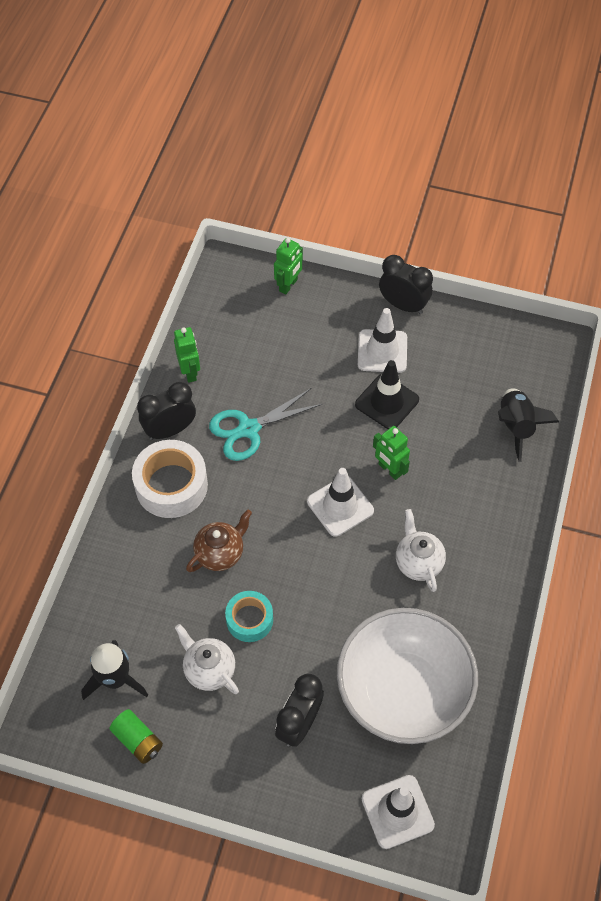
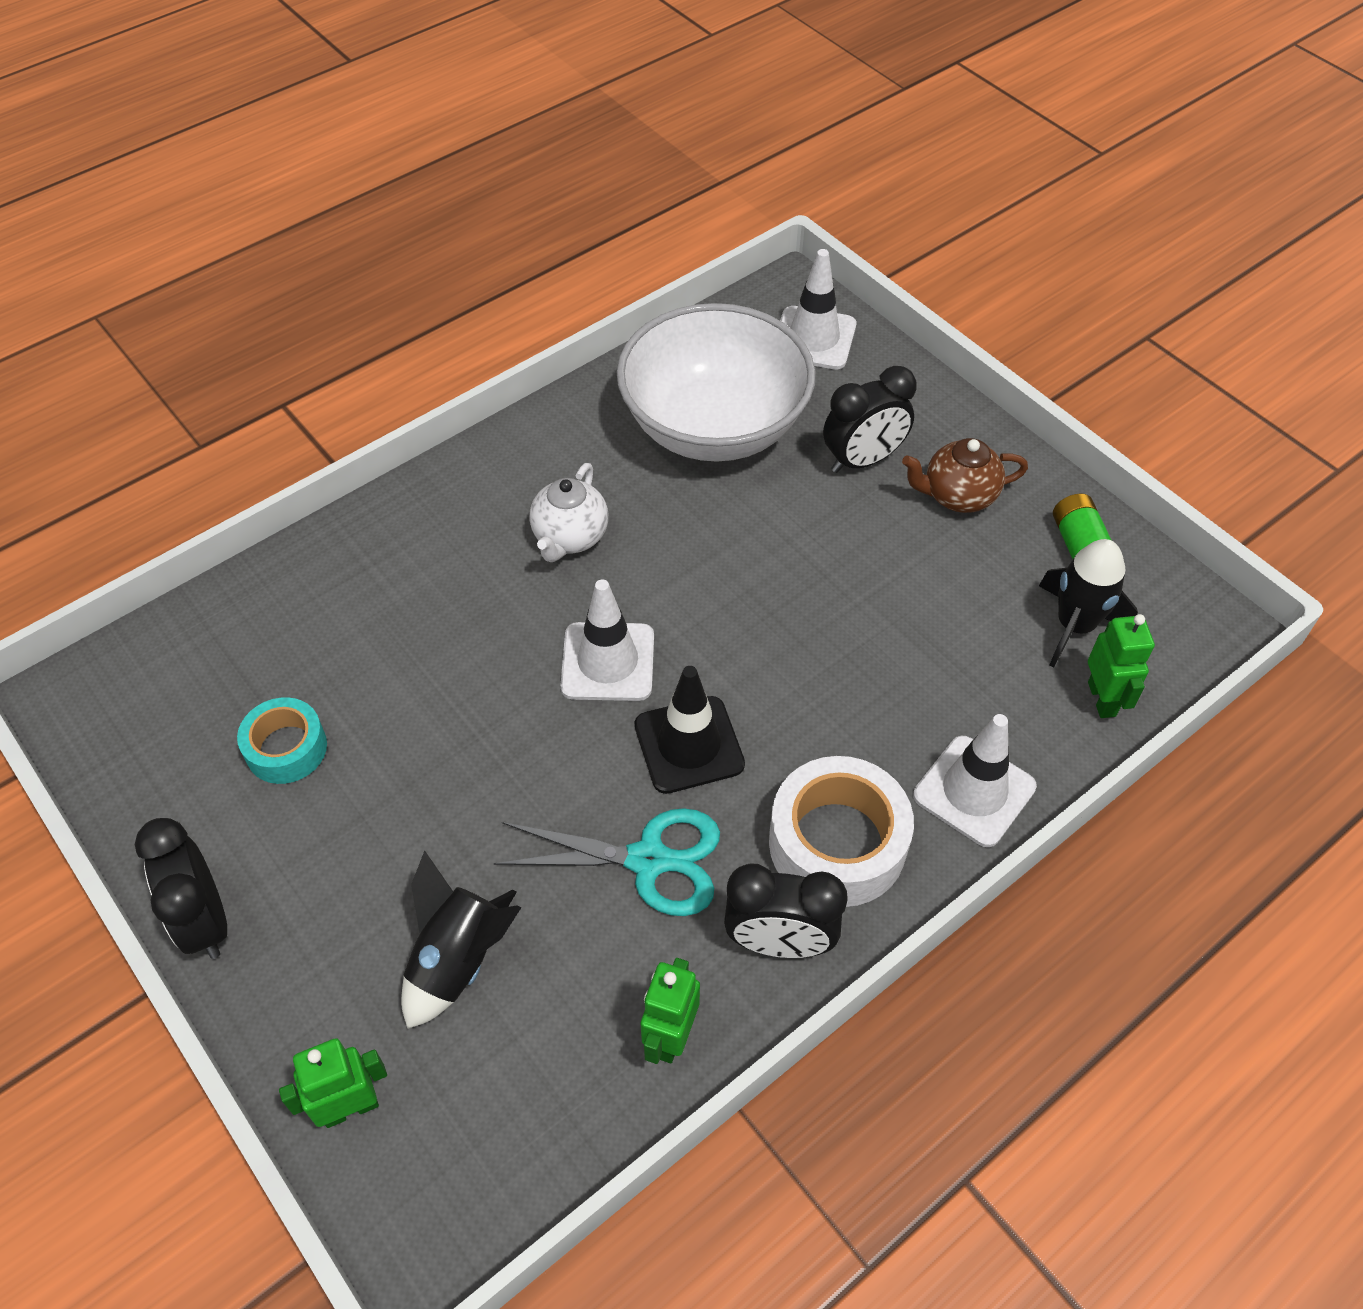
camera: 145 degrees left, 5 degrees down
(209, 669) = (938, 570): white teapot -> none
(220, 553) = (827, 699): brown teapot -> brown teapot (958, 496)
(249, 619) = (845, 595): turquoise tape -> turquoise tape (286, 748)
(382, 351) = (323, 857): white traffic cone -> white traffic cone (974, 791)
(387, 402) = (401, 768): black traffic cone -> black traffic cone (689, 745)
(389, 469) = (494, 669): green robot -> green robot (1102, 699)
(516, 426) = (266, 620): black rocket -> black rocket (458, 960)

